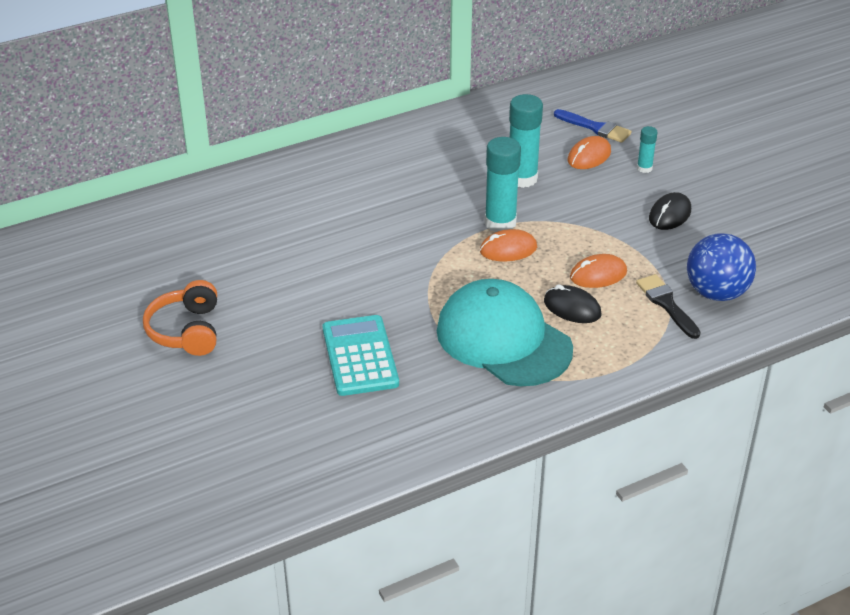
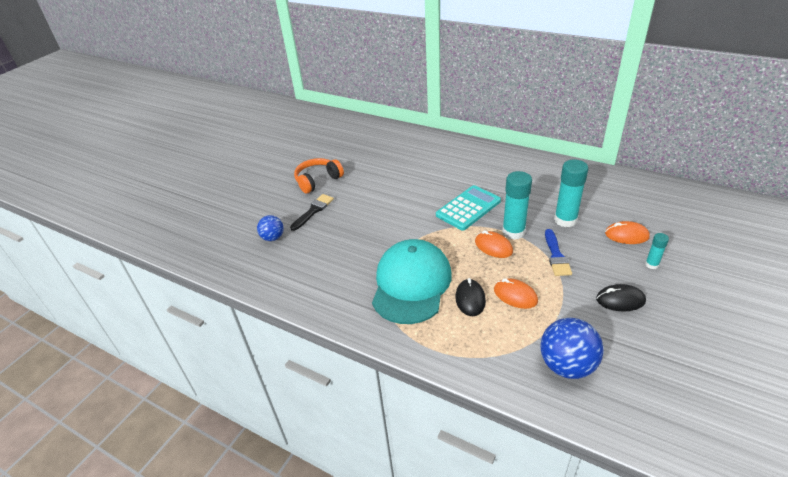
camera: 60 degrees right, 0 degrees up
(273, 425) = (273, 238): none -> blue ball
(360, 356) = (347, 239): turquoise calculator -> turquoise calculator (468, 208)
(595, 128) = (659, 224): blue brush -> blue brush (556, 256)
(666, 304) = (524, 343): black brush -> black brush (313, 211)

